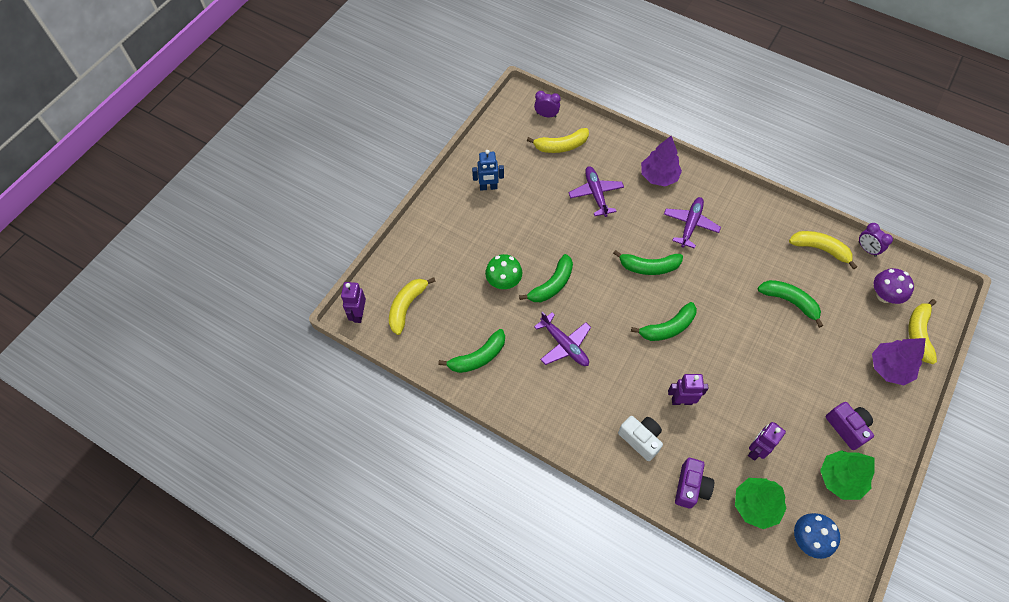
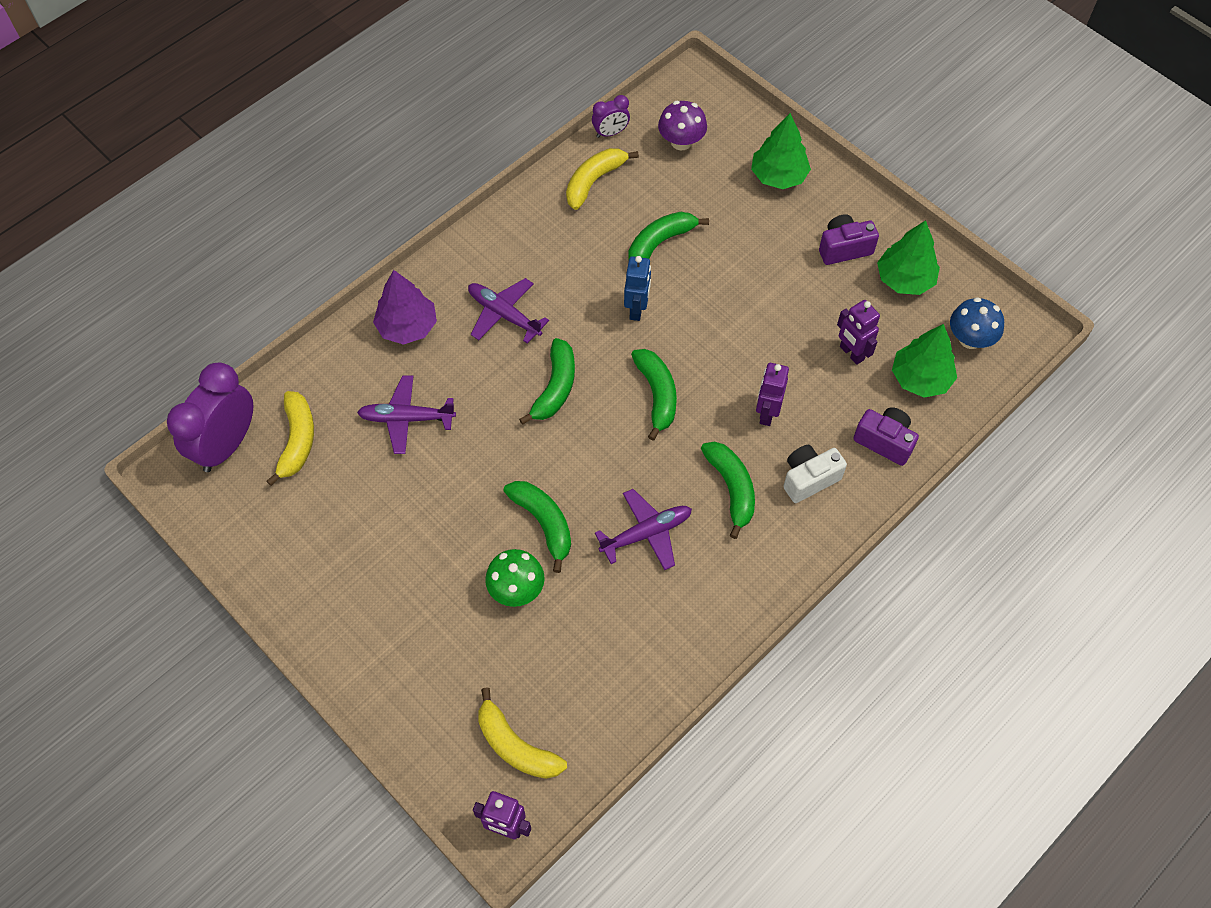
camera: 75 degrees left, 0 degrees up
(478, 357) = (633, 658): green banana -> green banana (731, 489)
(488, 187) = (334, 568): blue robot -> blue robot (637, 309)
(546, 115) = (226, 445): purple clock -> purple clock, size x2.03
(889, 368) = (778, 176): purple tree -> green tree
(918, 334) = (742, 130): yellow banana -> none

